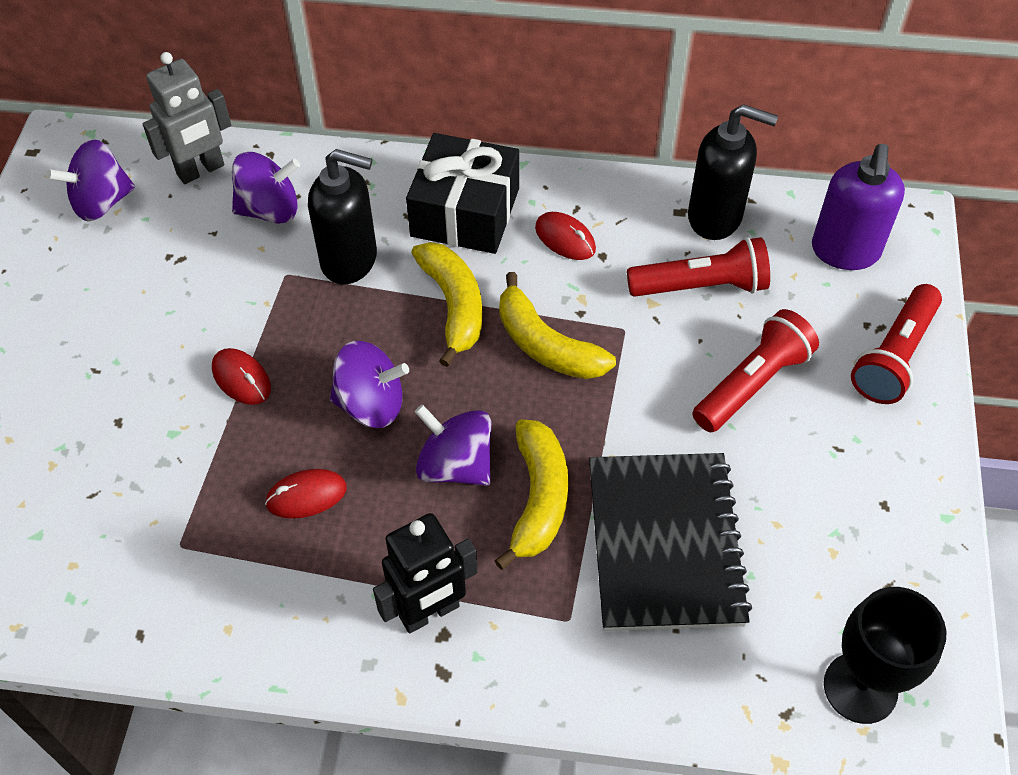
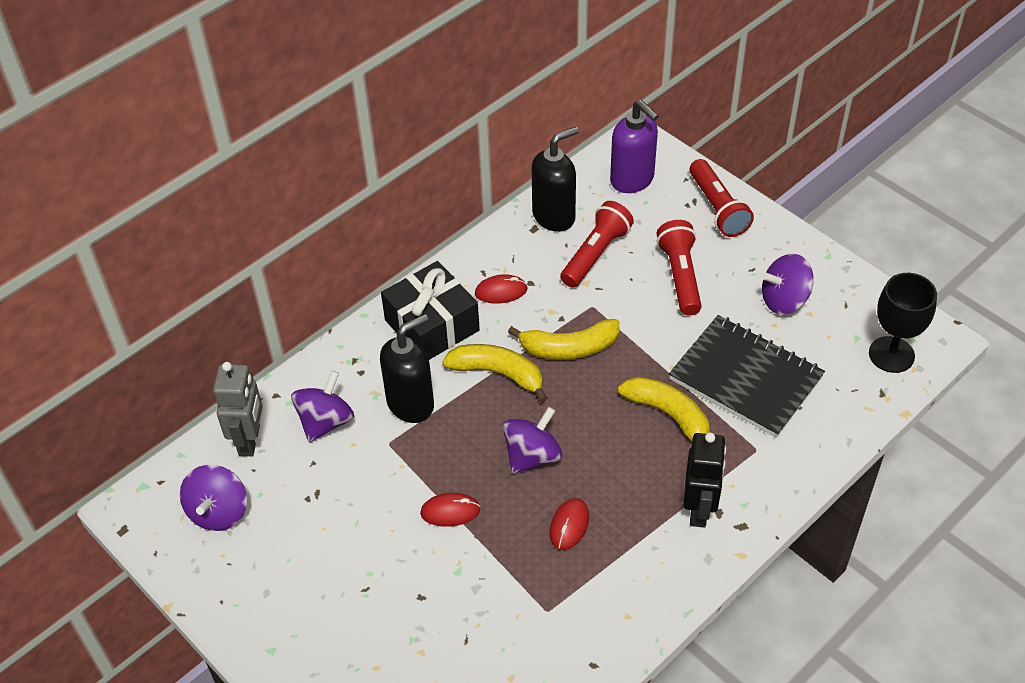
camera: 50 degrees left, 5 degrees down
(455, 465) = (613, 440): purple spinning top -> purple spinning top (784, 300)

